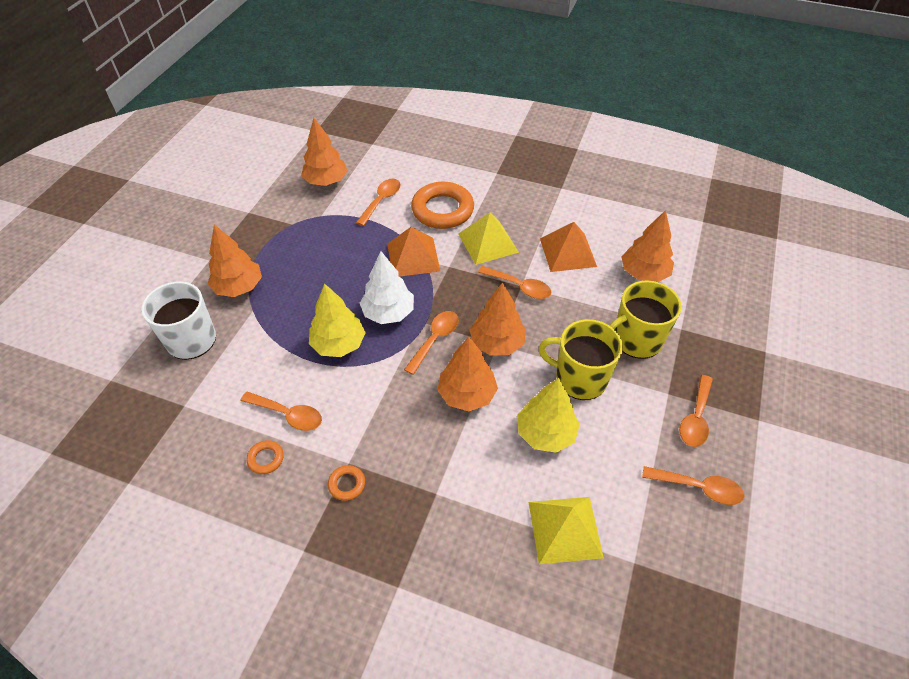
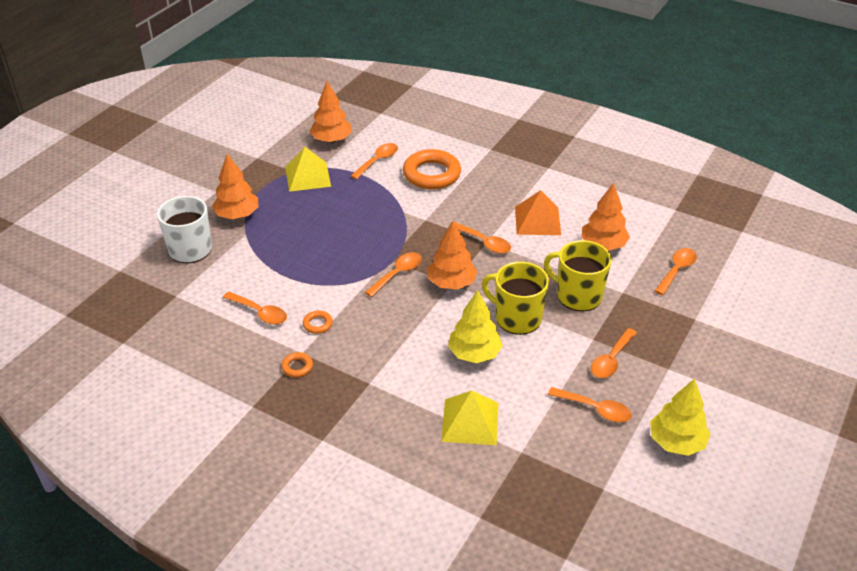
camera: 10 degrees right, 10 degrees down
(266, 459) = (235, 341): orange ring -> orange ring (318, 324)
(338, 344) = (313, 267): yellow tree -> yellow tree (676, 442)
(388, 313) = (362, 249): white tree -> none
(413, 257) = (395, 209): orange pyramid -> none
(467, 394) = (414, 317): orange tree -> none
(488, 243) = (466, 205): yellow pyramid -> yellow pyramid (307, 176)
(636, 340) = (578, 295): yellow mug -> yellow mug turned 45 degrees clockwise
(727, 294) = (676, 270): none -> orange spoon

